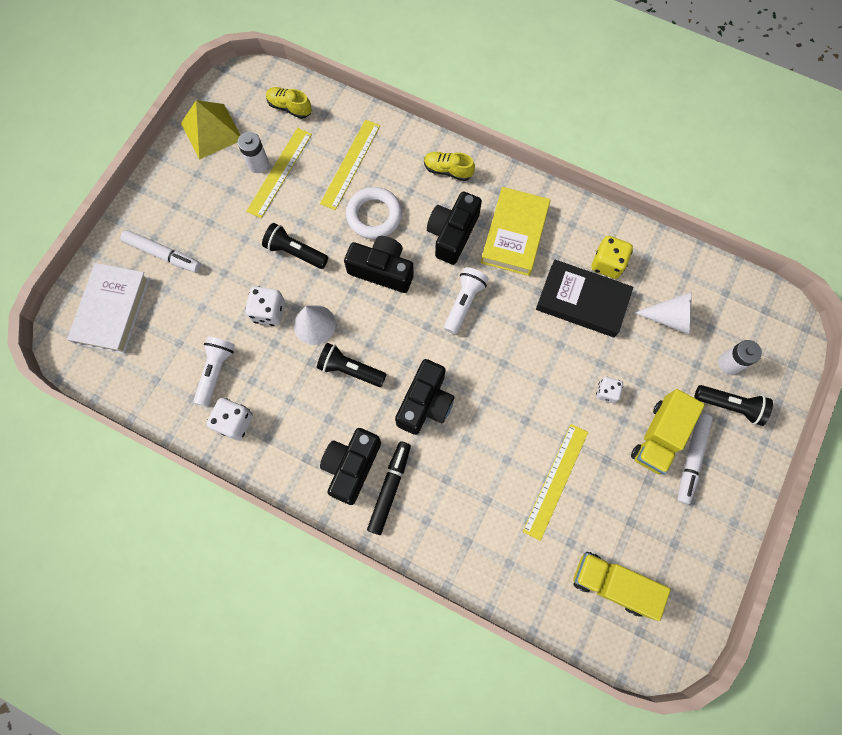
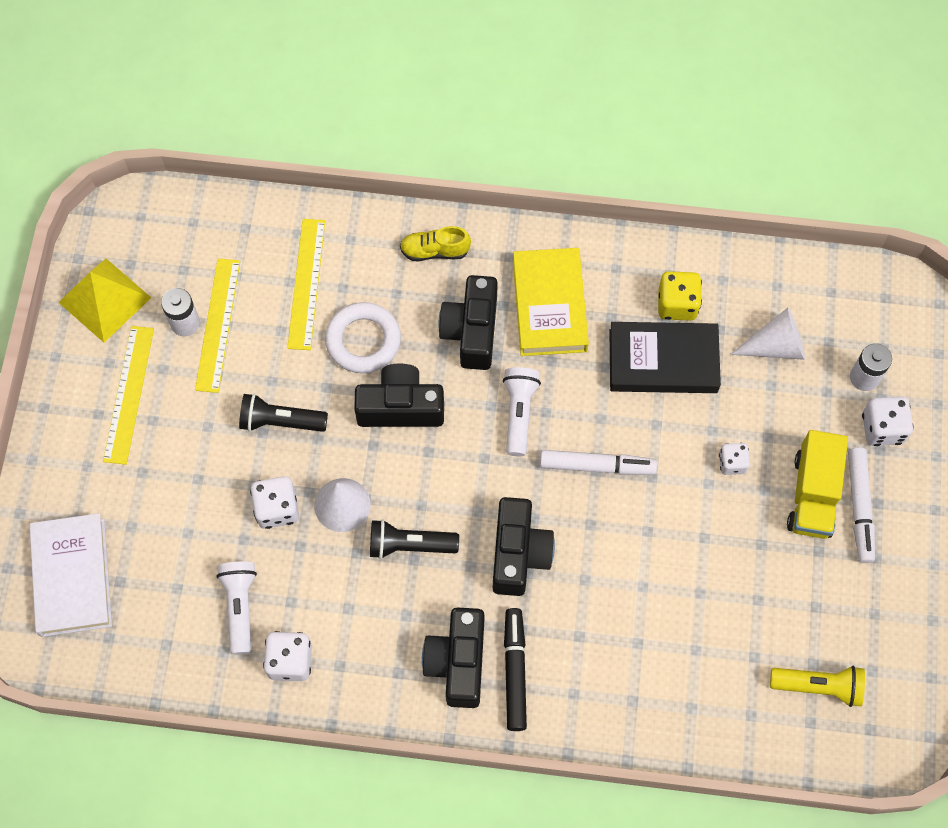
camera: 20 degrees left, 5 degrees down
(163, 254) = (108, 483): white marker -> white marker (597, 466)
(289, 107) = (196, 234): yellow shoe -> none
(556, 481) = (710, 590): yellow ruler -> yellow ruler (129, 394)
(612, 583) = (819, 686): yellow truck -> yellow flashlight
(729, 406) = (882, 428): black flashlight -> white dice

